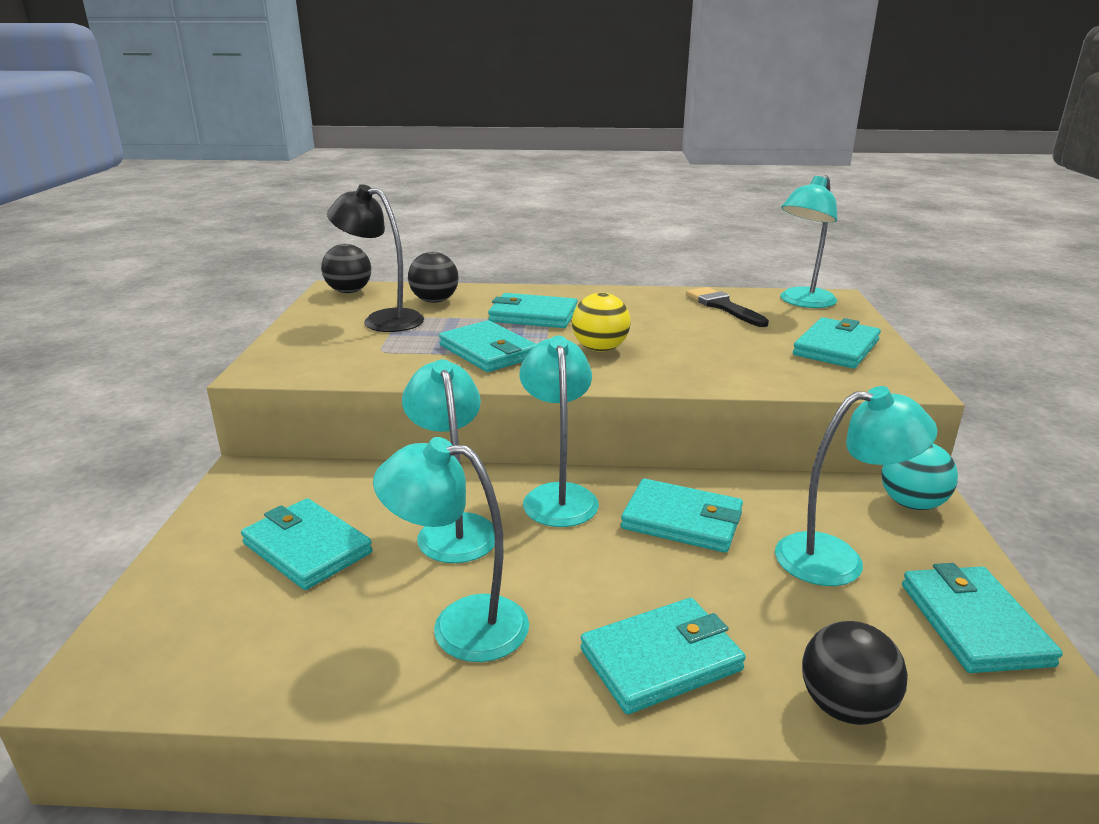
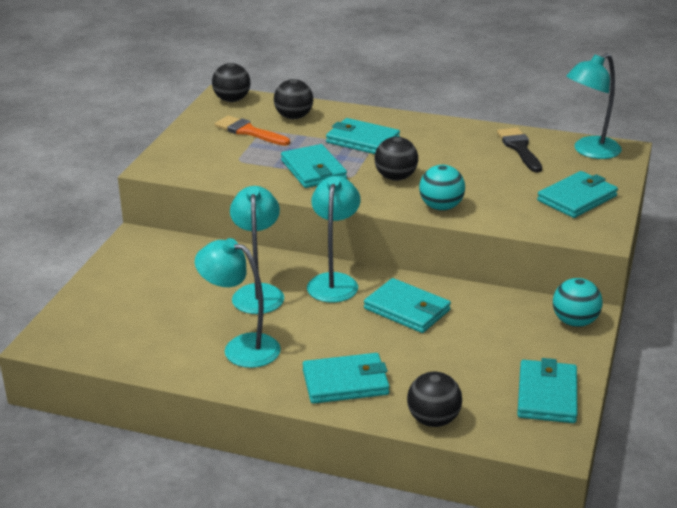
camera: 15 degrees right, 5 degrees up
(307, 548) = (165, 292): turquoise wallet -> none
(382, 320) = (248, 131): black lamp -> orange brush
(600, 349) = (395, 178): yellow ball -> black ball
(682, 375) = (441, 207): none -> turquoise ball
(836, 558) = (492, 347): turquoise lamp -> none

